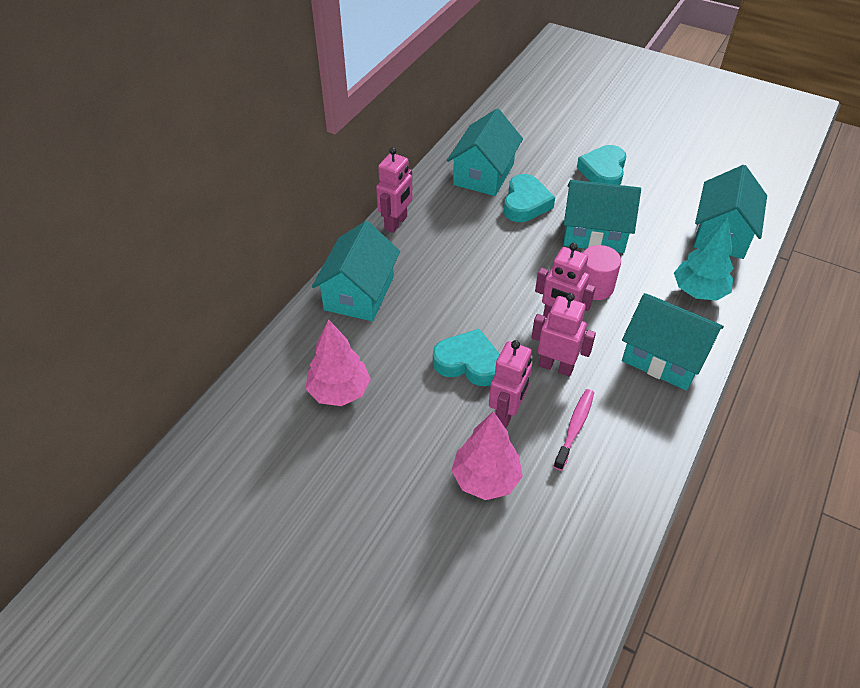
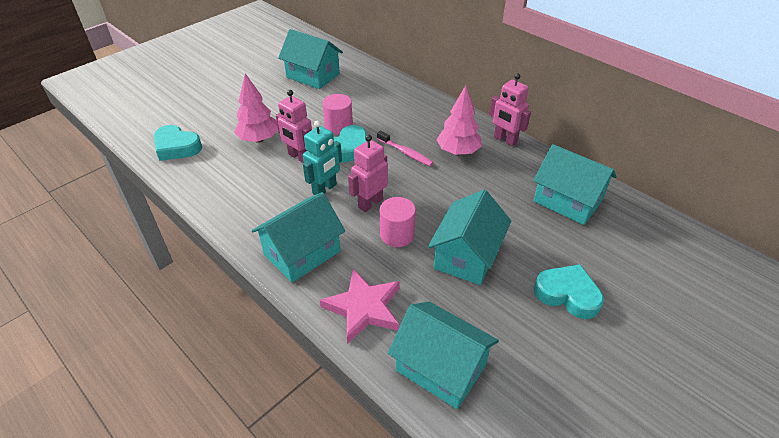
camera: 105 degrees right, 5 degrees down
(339, 391) = (352, 97): pink tree -> pink tree (458, 151)
(359, 293) = (433, 114): turquoise house -> turquoise house (313, 76)
(421, 388) = (339, 126): none -> pink cylinder
(525, 203) = (519, 219): turquoise heart -> turquoise heart (177, 147)
(556, 366) = (325, 189): pink robot -> turquoise robot
(575, 428) = (269, 184): pink toothbrush -> pink toothbrush (405, 153)
(698, 291) = (364, 308): turquoise tree -> pink star

